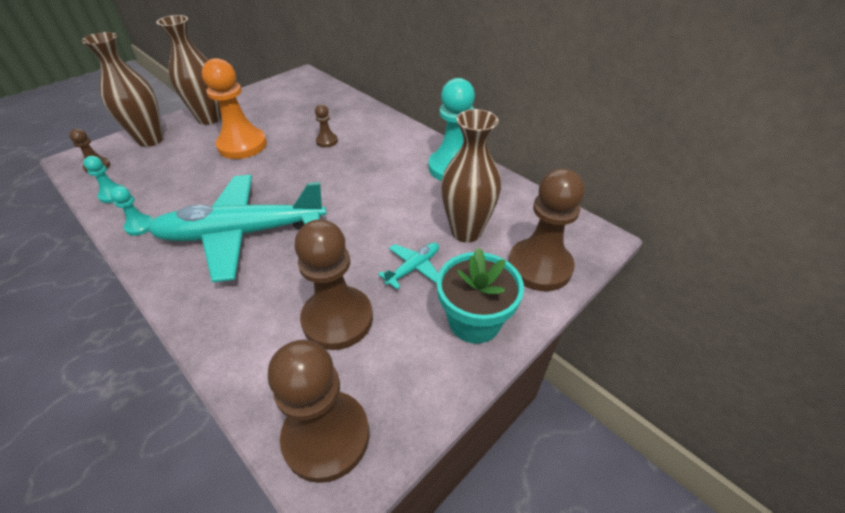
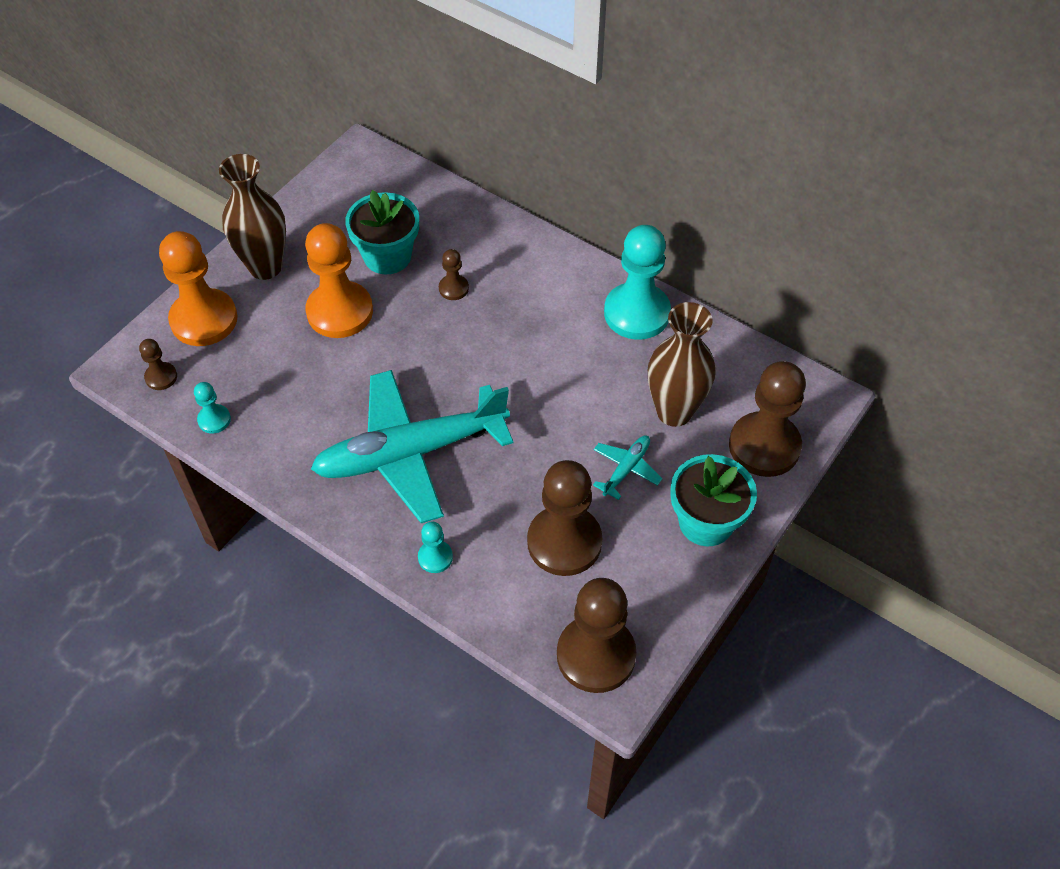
camera: 10 degrees left, 10 degrees up
(140, 226) = (279, 461): turquoise pawn -> turquoise pawn (435, 557)
(150, 140) = (204, 319): brown vase -> orange pawn
(291, 121) = (387, 256): none -> turquoise flower pot

